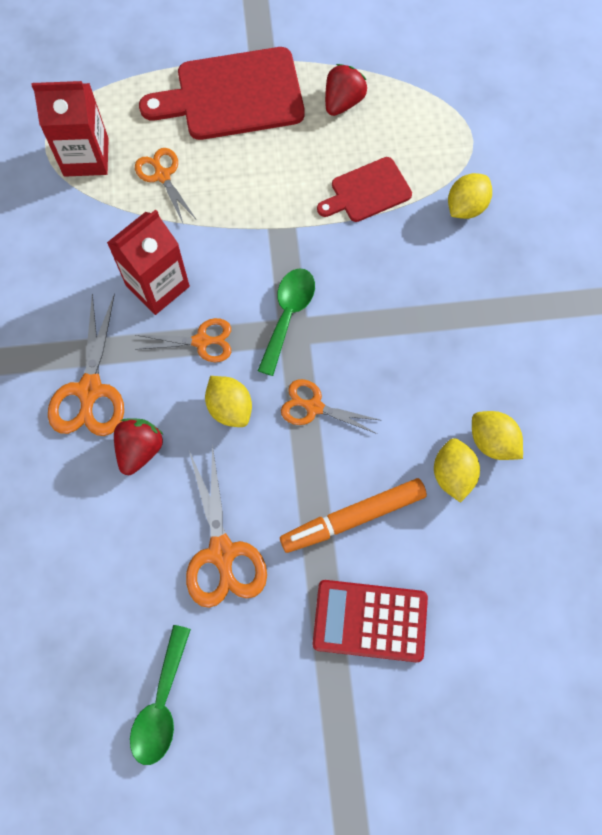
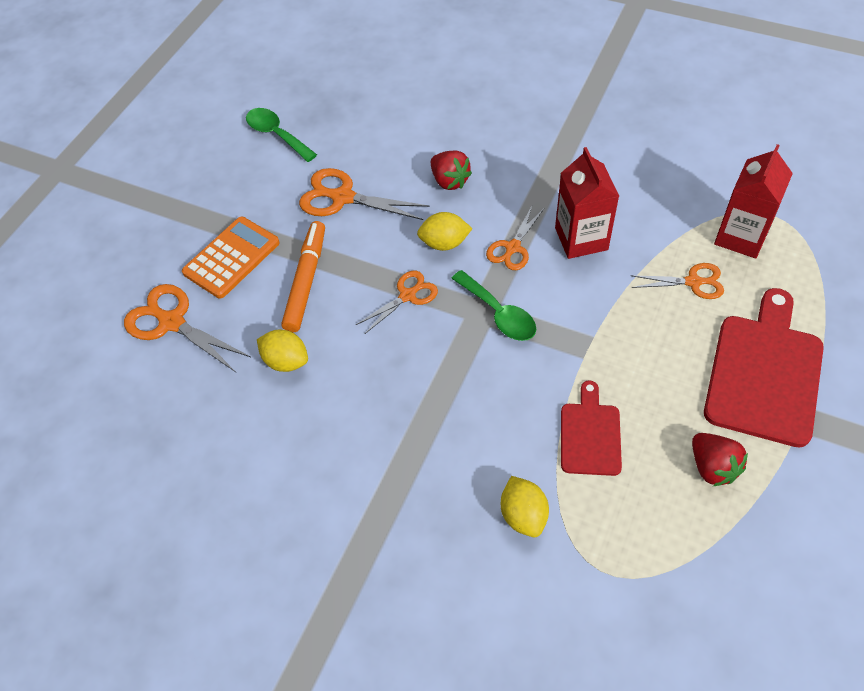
camera: 125 degrees right, 15 degrees down
(90, 390) = (516, 169): orange scissors -> orange scissors (172, 322)
(370, 620) = (231, 258): red calculator -> orange calculator
(492, 442) = (289, 404): yellow lemon -> none

